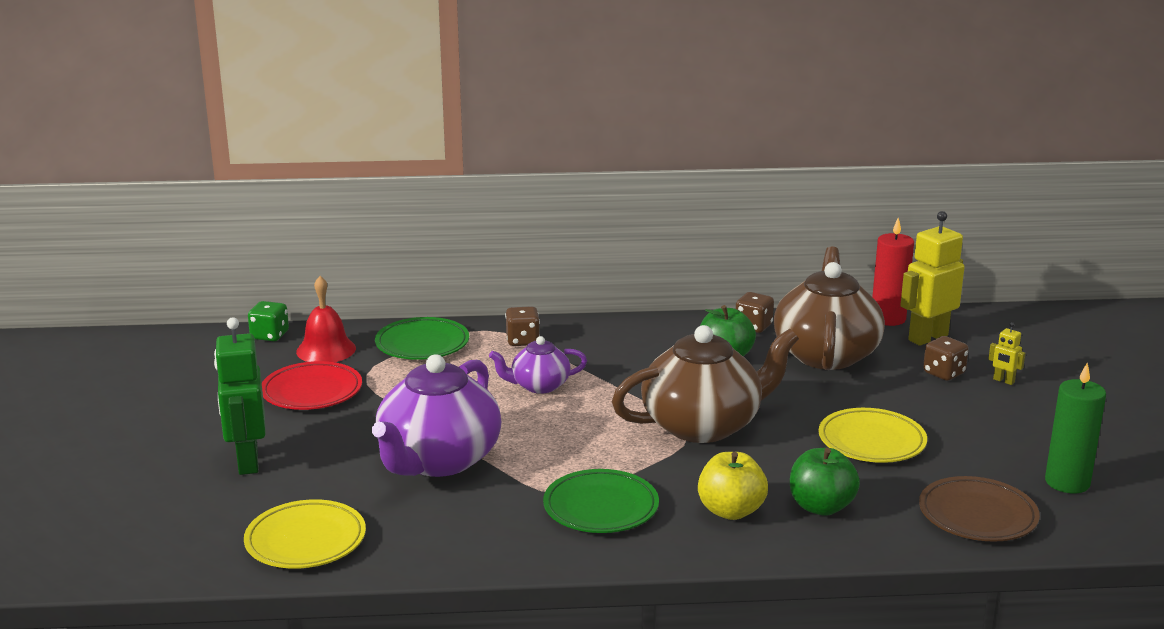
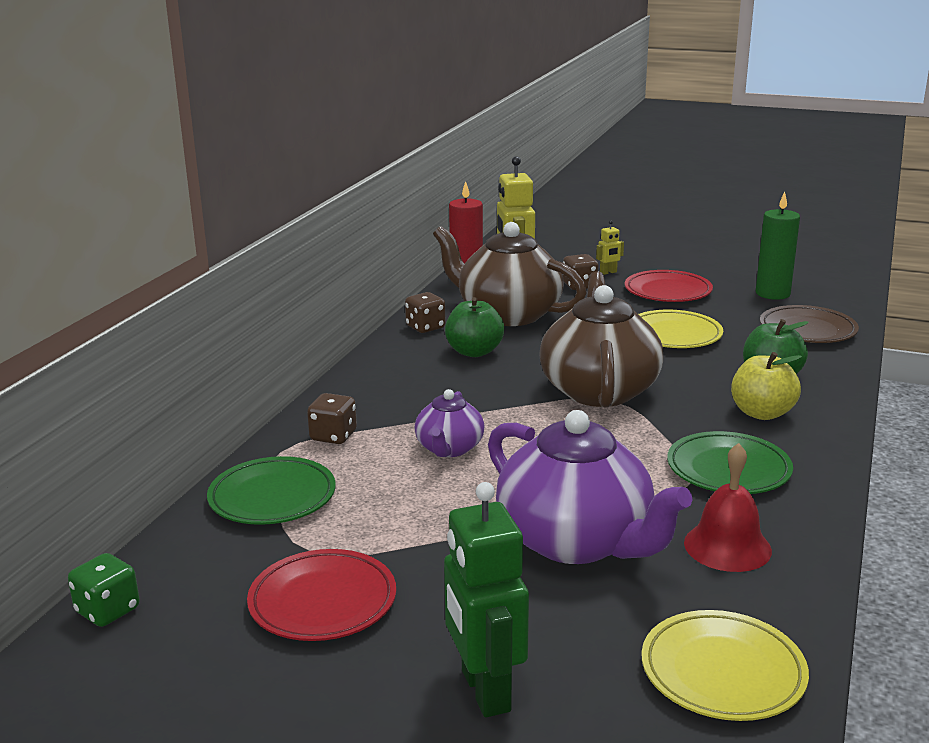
camera: 65 degrees left, 0 degrees up
(247, 462) = (484, 691): green robot -> green robot turned 60 degrees clockwise
(326, 350) = (209, 570): red bell -> red bell (727, 546)
(990, 421) = (667, 291): none -> red plate

